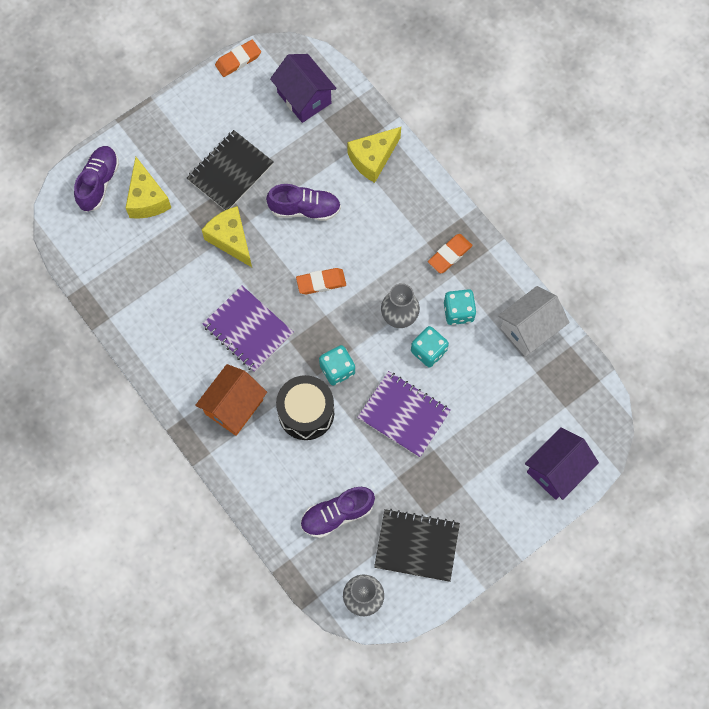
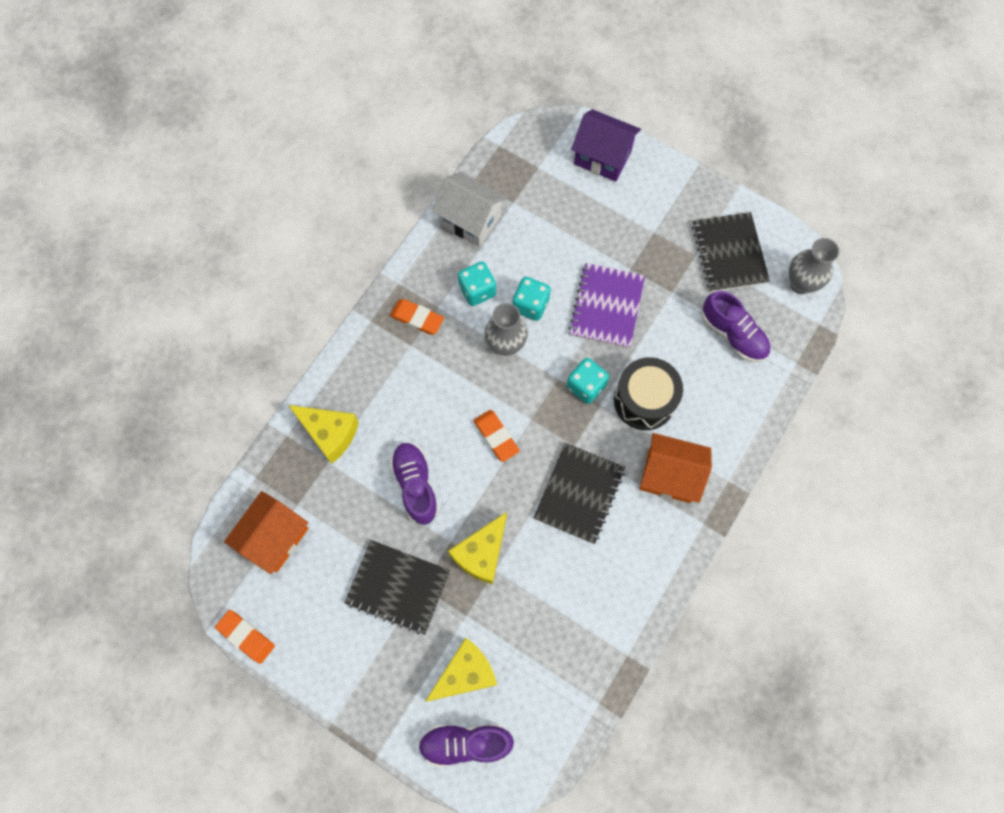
camera: 110 degrees left, 0 degrees up
(248, 330) = (579, 493): purple notebook -> black notebook
(304, 98) = (275, 538): purple house -> orange house

